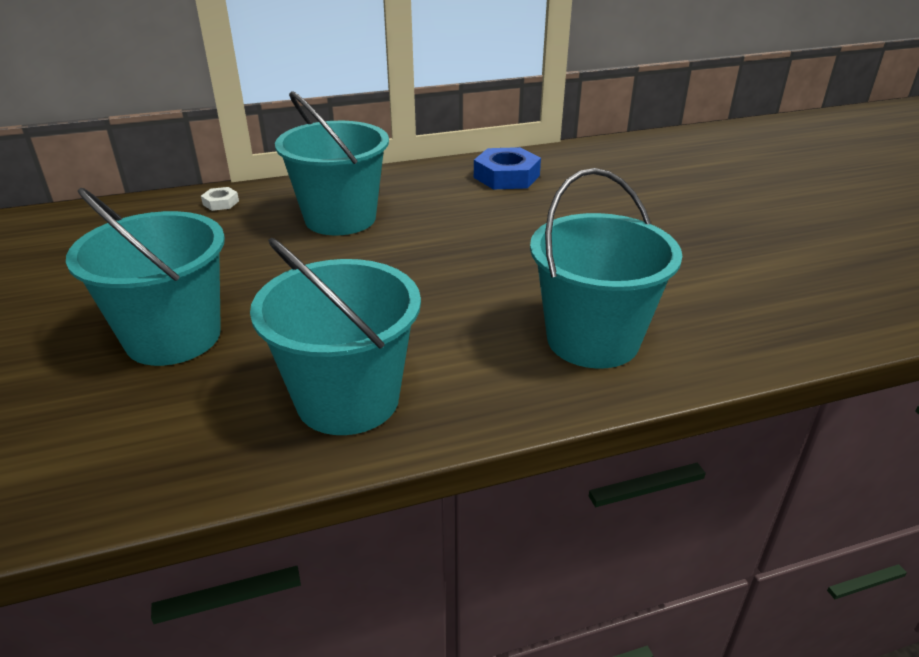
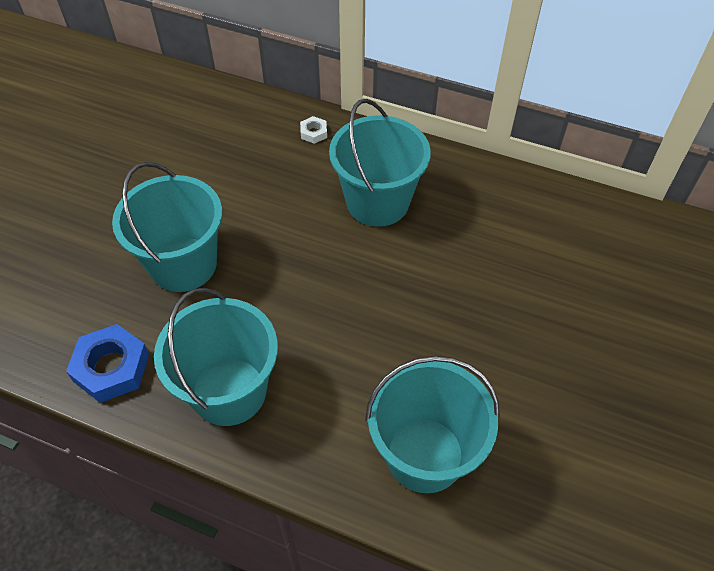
camera: 40 degrees right, 20 degrees up
(506, 176) = (556, 224): blue nut -> blue nut (111, 367)

